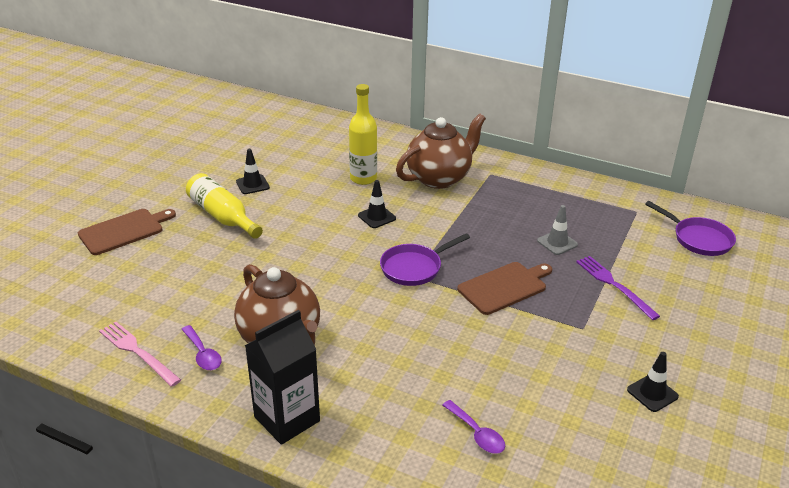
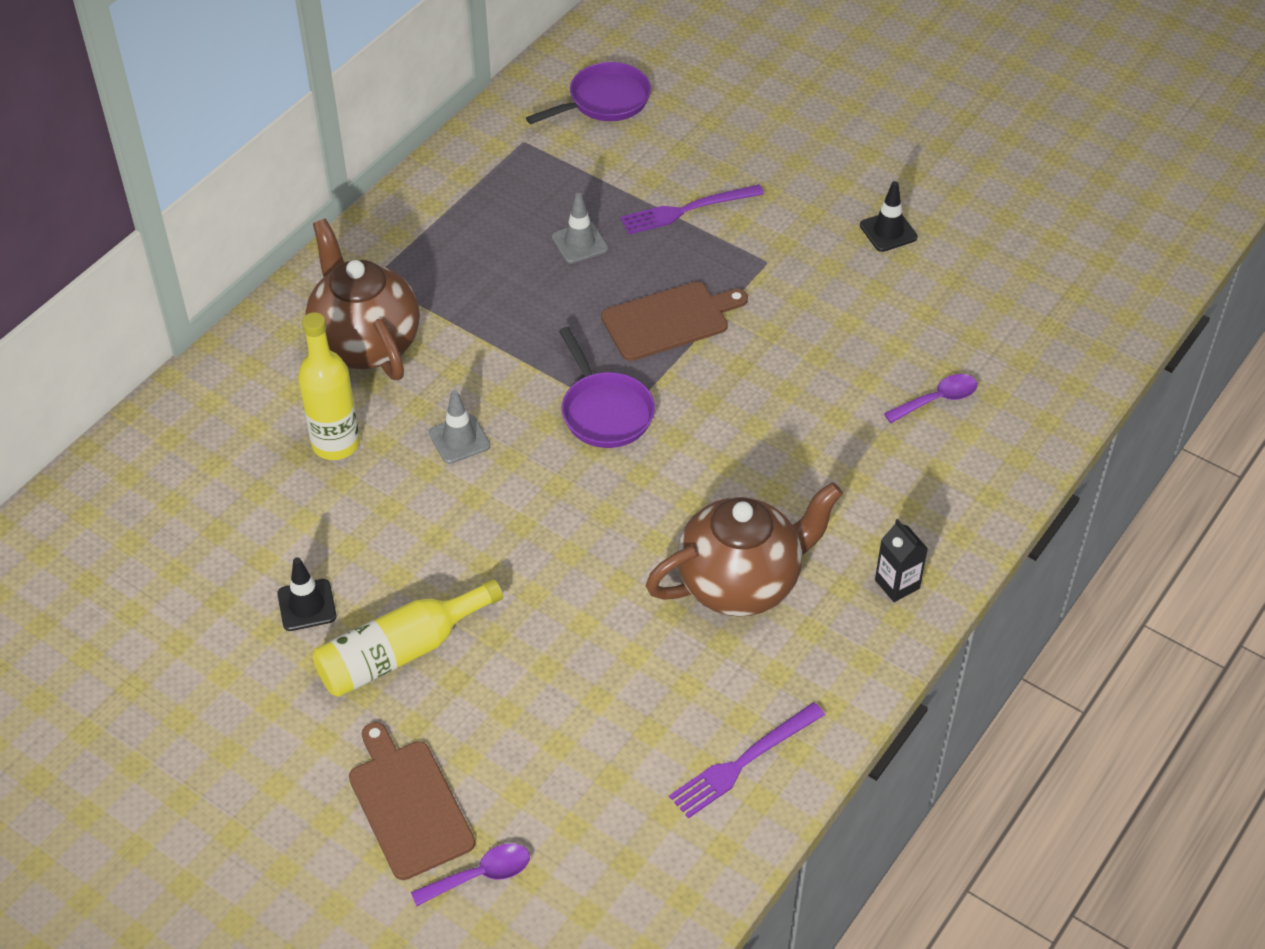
camera: 80 degrees left, 15 degrees up
(137, 352) = (743, 762): pink fork -> purple fork
(202, 354) = (759, 678): purple spoon -> purple spoon (480, 875)
(287, 419) = (897, 584): black carton -> black carton, size x0.52
(376, 217) = (459, 439): black traffic cone -> grey traffic cone
(504, 287) = (669, 320): brown cutting board -> brown cutting board turned 90 degrees clockwise

